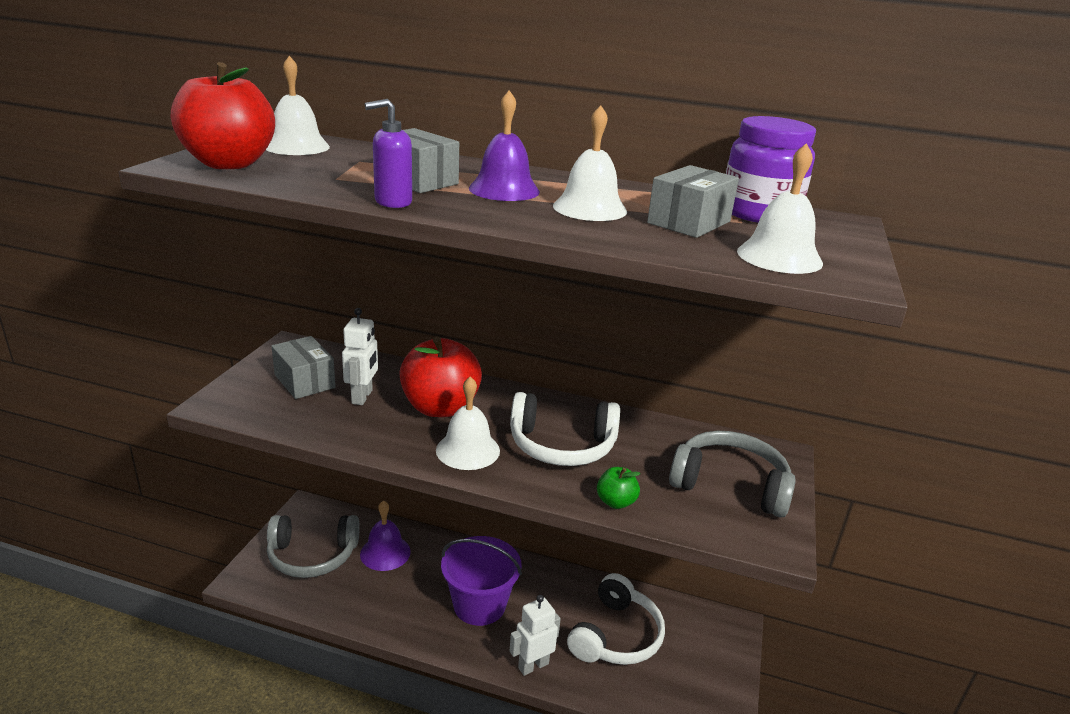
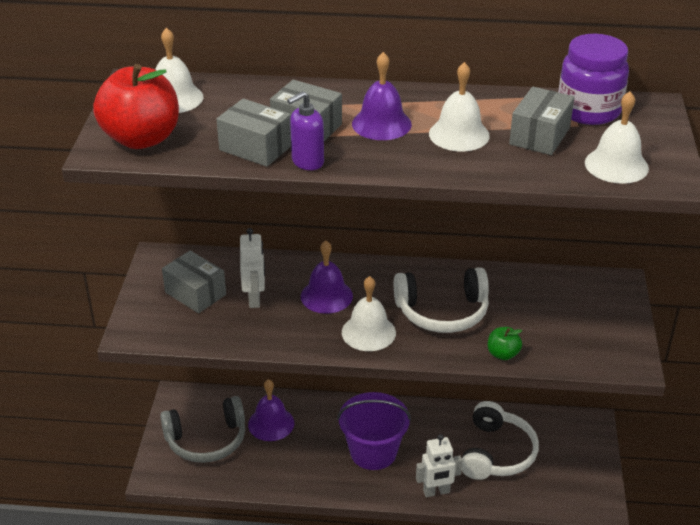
camera: 10 degrees left, 10 degrees up
(345, 185) = (255, 148): none -> grey box
(440, 407) = (326, 296): red apple -> purple bell
(533, 665) = (436, 492): white robot -> white robot turned 150 degrees counterclockwise
(730, 485) = (586, 320): grey headphones -> none

